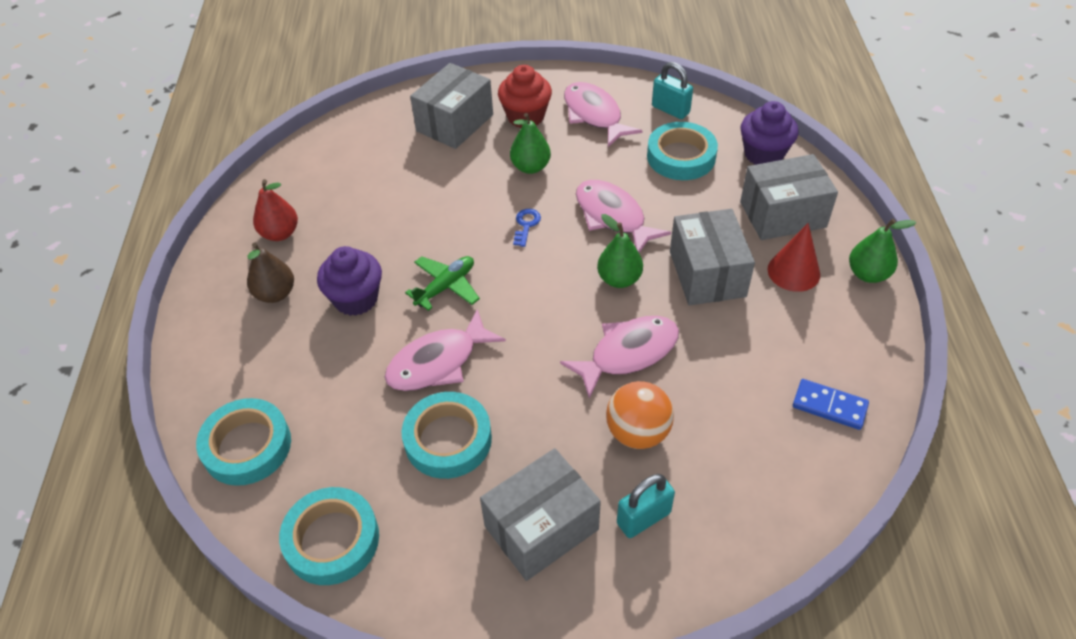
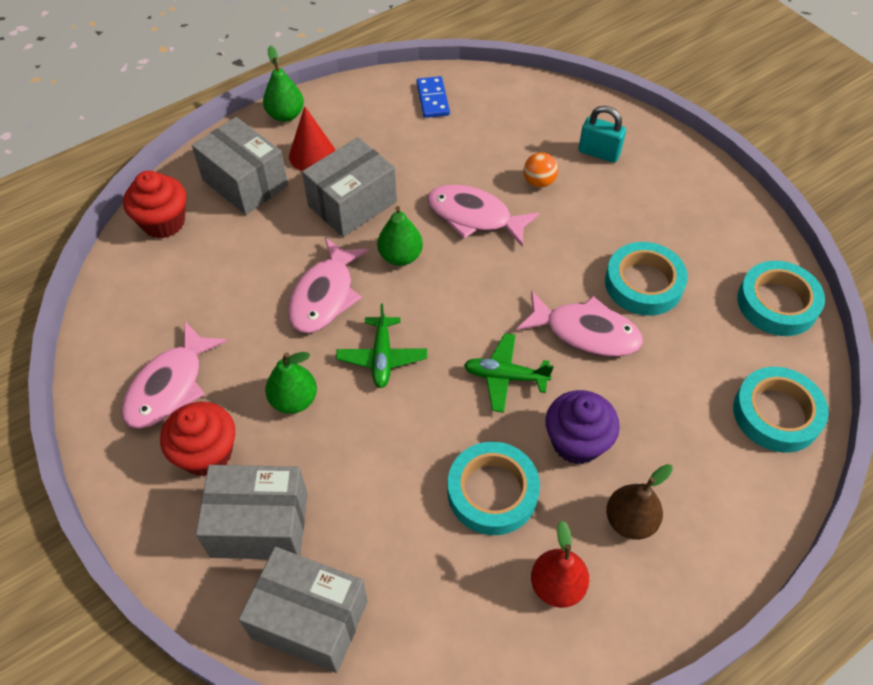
camera: 125 degrees left, 5 degrees up
(526, 225) = (382, 357): blue key -> green plane
(541, 528) = (654, 197): grey box -> grey box (310, 619)
(637, 432) = (539, 182): orange ball -> orange ball, size x0.64
(670, 110) = (125, 322): turquoise padlock -> none
(681, 157) = (203, 281): turquoise tape -> turquoise tape (492, 492)
(764, 154) = (163, 222): purple cupcake -> red cupcake

